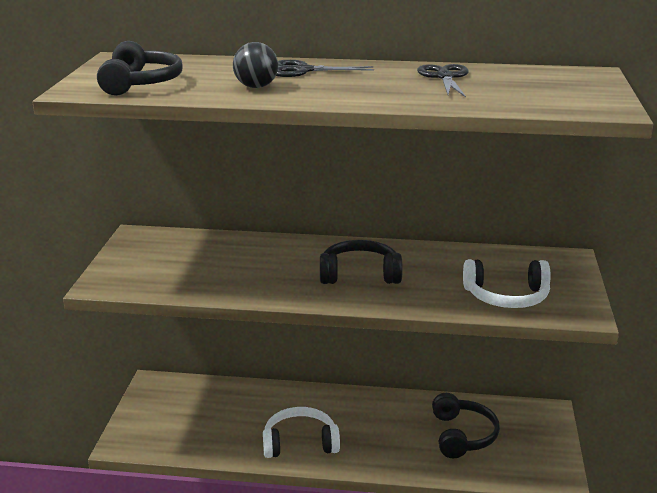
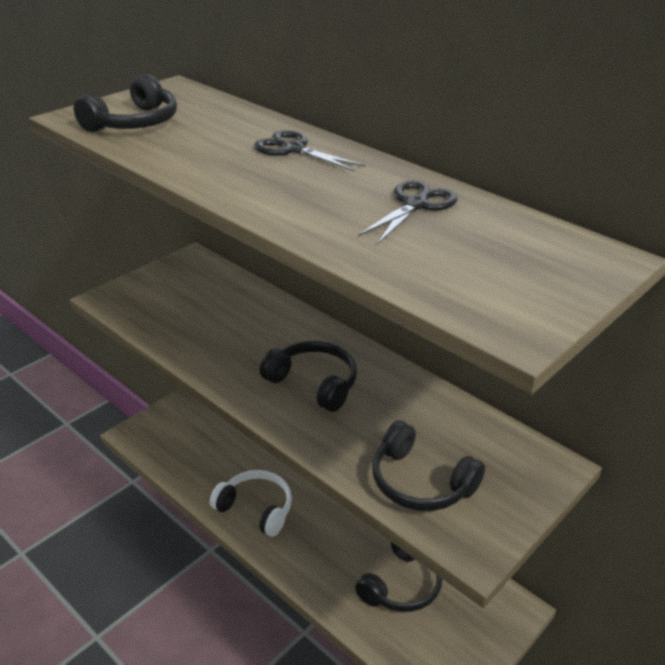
camera: 35 degrees right, 10 degrees up
(256, 87) = (213, 158): black ball -> none
(507, 296) = (420, 482): white headphones -> black headphones

